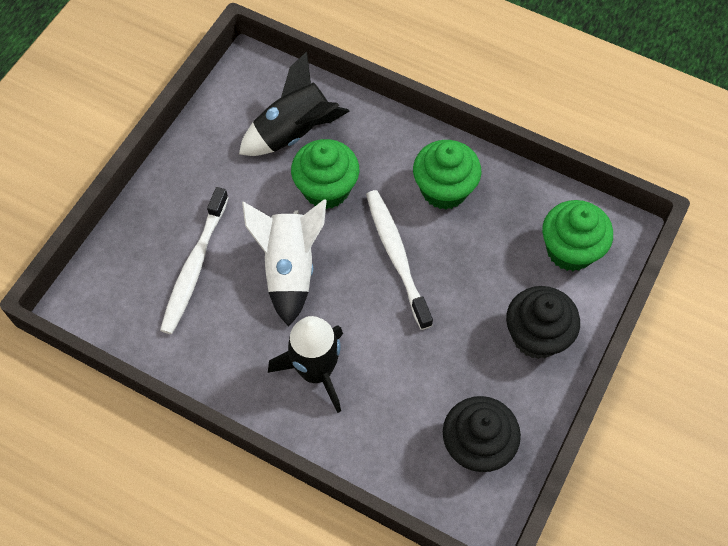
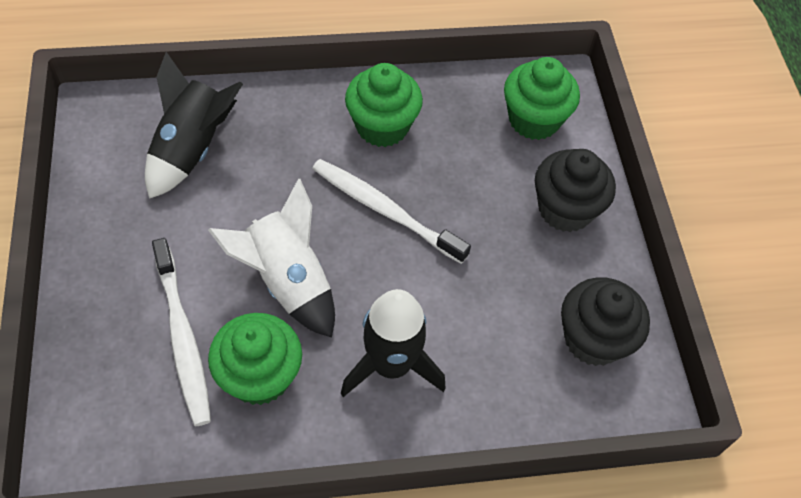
camera: 40 degrees left, 5 degrees down
(326, 189) = (267, 185): green cupcake -> green cupcake (259, 376)

